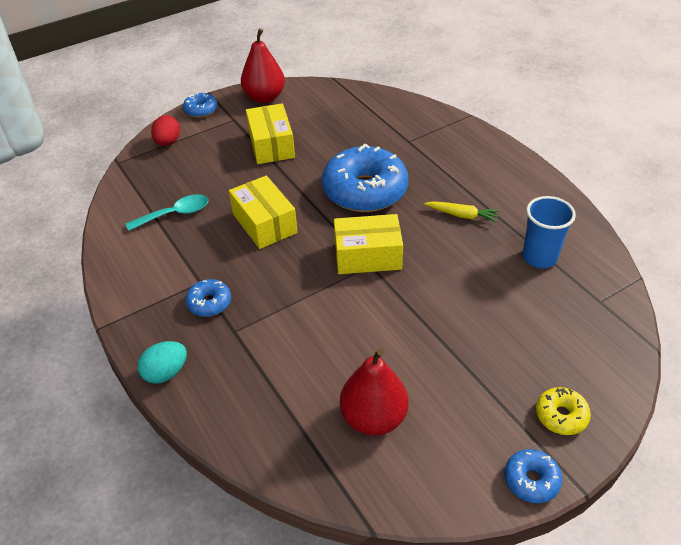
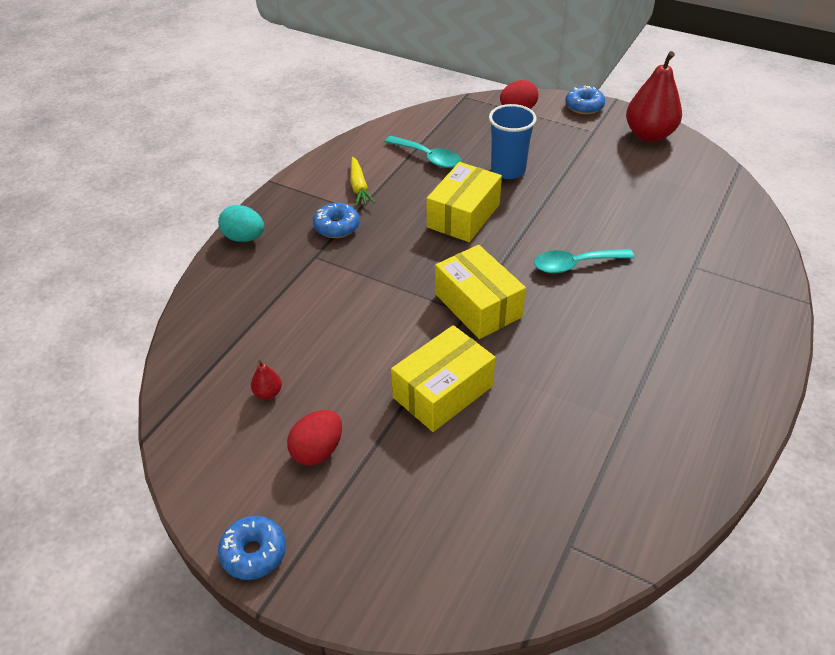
camera: 60 degrees right, 0 degrees up
(271, 145) = (580, 171): yellow box -> yellow box (442, 391)
(365, 190) = (575, 264): blue donut -> turquoise spoon
(373, 418) = (268, 393): red pear -> red pear, size x0.41
(453, 405) = (317, 450): none -> red egg
(462, 215) = (609, 359): yellow carrot -> yellow carrot (359, 187)
(539, 257) = (598, 457): blue cup -> blue cup (508, 170)
(561, 416) = (356, 556): yellow donut -> none

